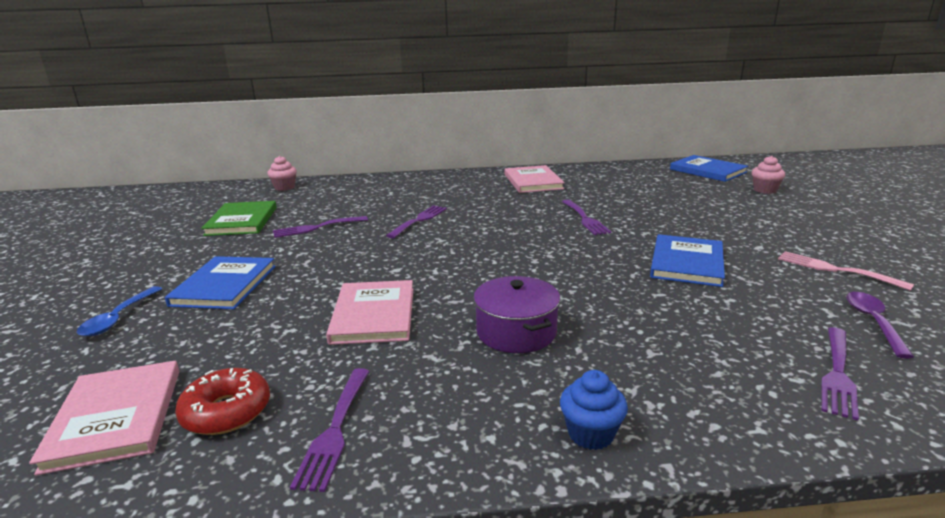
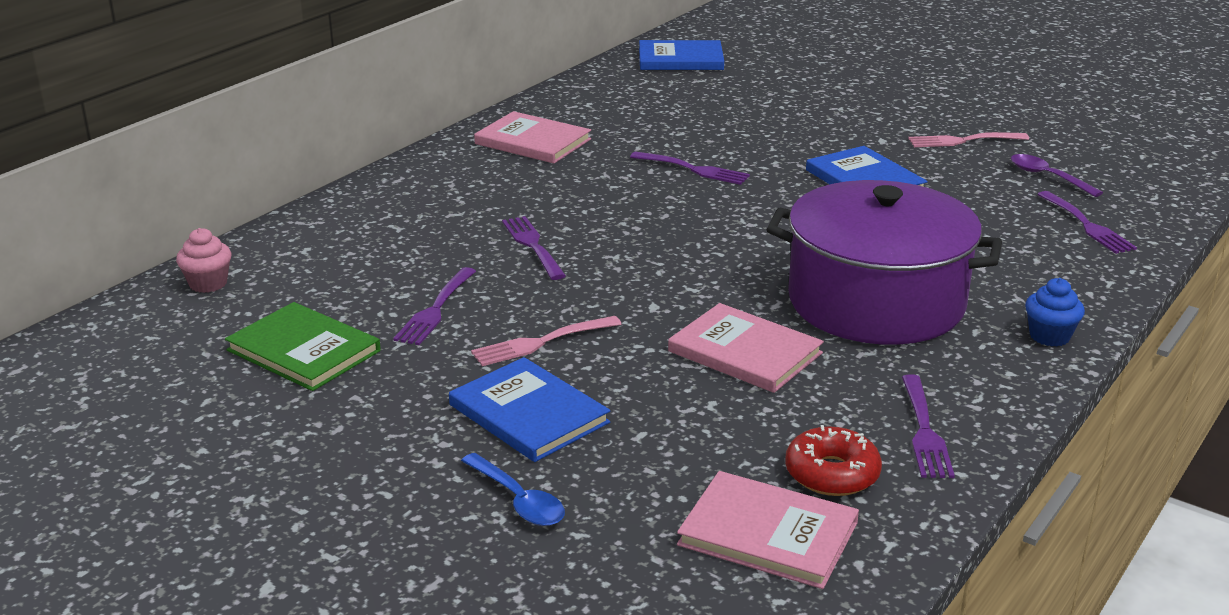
camera: 50 degrees left, 5 degrees up
(312, 259) = (541, 342): none -> pink fork
(335, 430) = (924, 431): purple fork -> purple fork turned 45 degrees clockwise
(516, 332) = (876, 302): purple pot -> purple pot, size x2.01
(764, 190) = (776, 69): pink cupcake -> none

